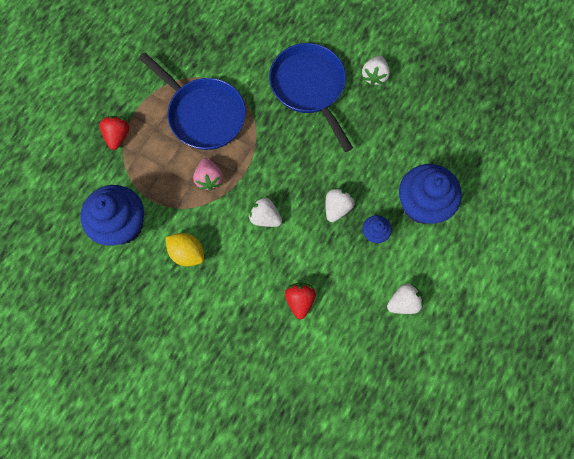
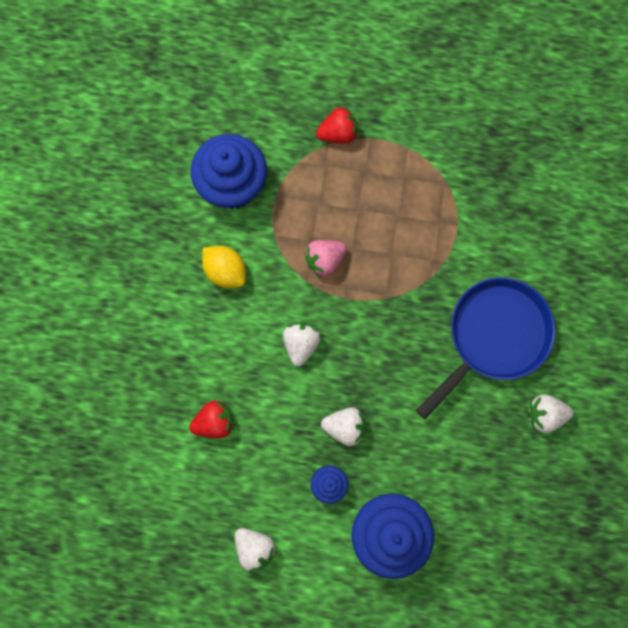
camera: 70 degrees right, 5 degrees up
(187, 253) = (225, 271): yellow lemon -> yellow lemon turned 60 degrees counterclockwise
(203, 114) = (405, 220): blue pan -> none

